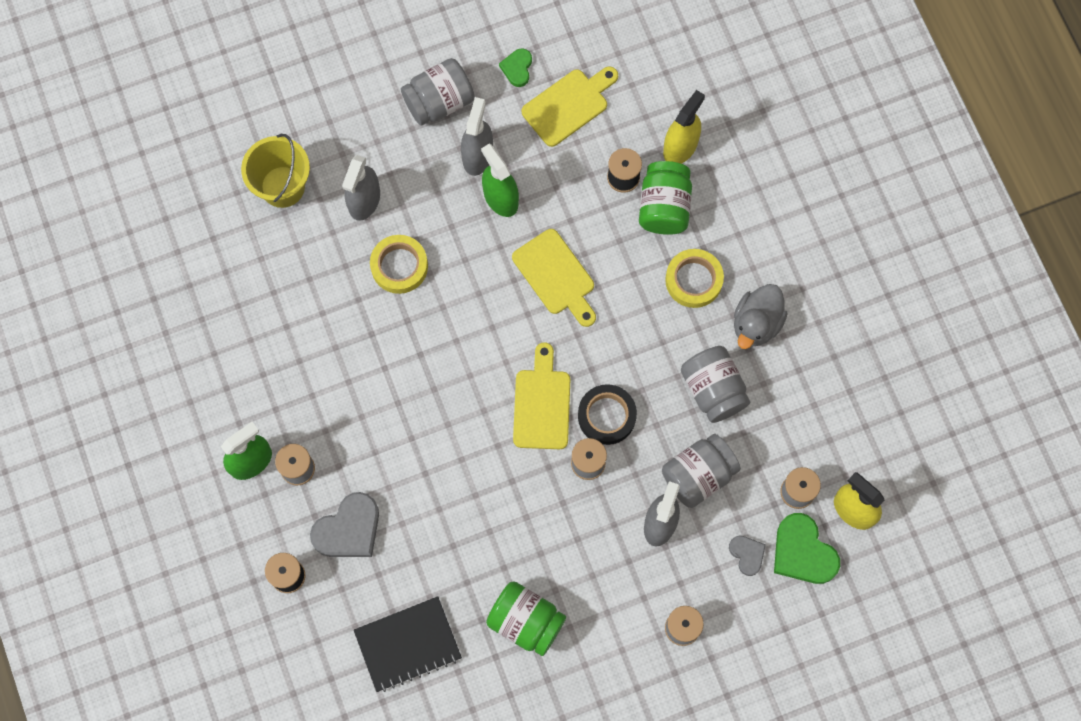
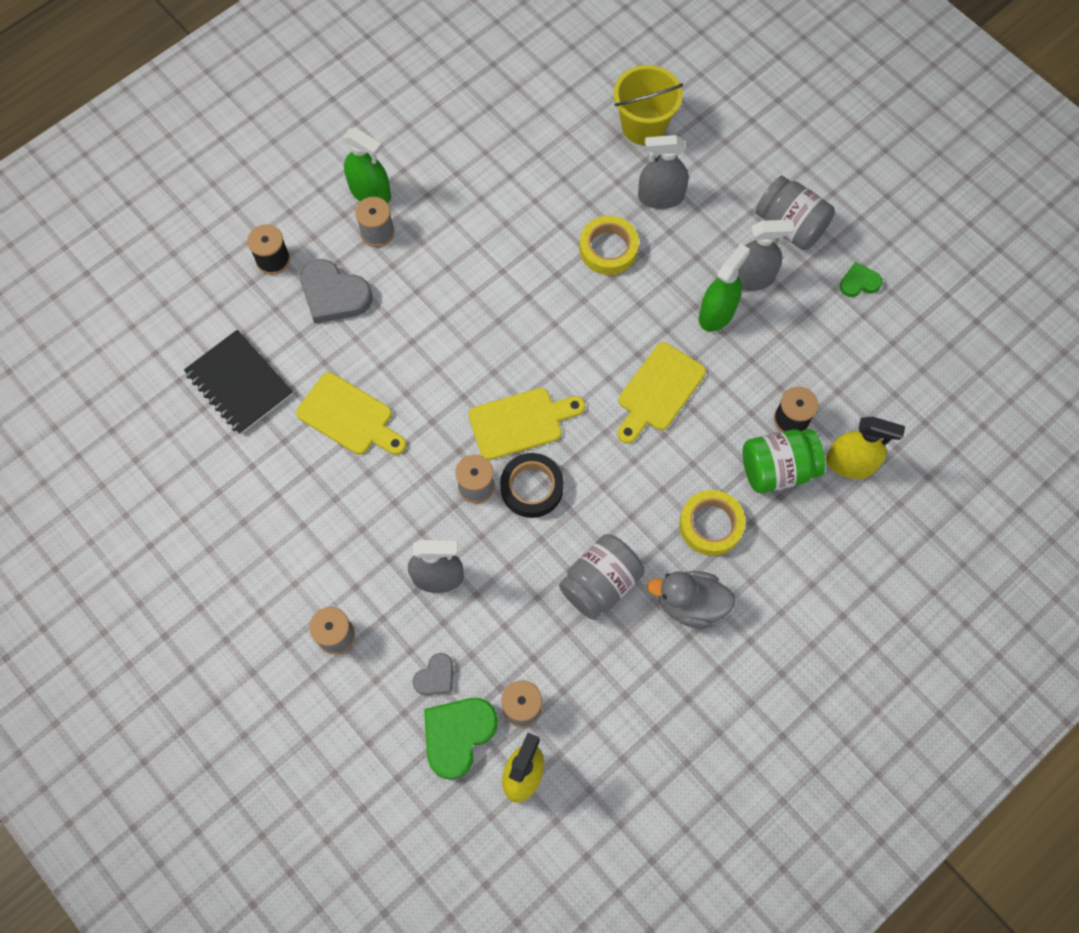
camera: 70 degrees right, 5 degrees down
(526, 621) = (295, 482): green jar -> none
(568, 105) = (843, 342): yellow cutting board -> yellow cutting board (349, 416)
(698, 475) = (503, 598): grey jar -> none

